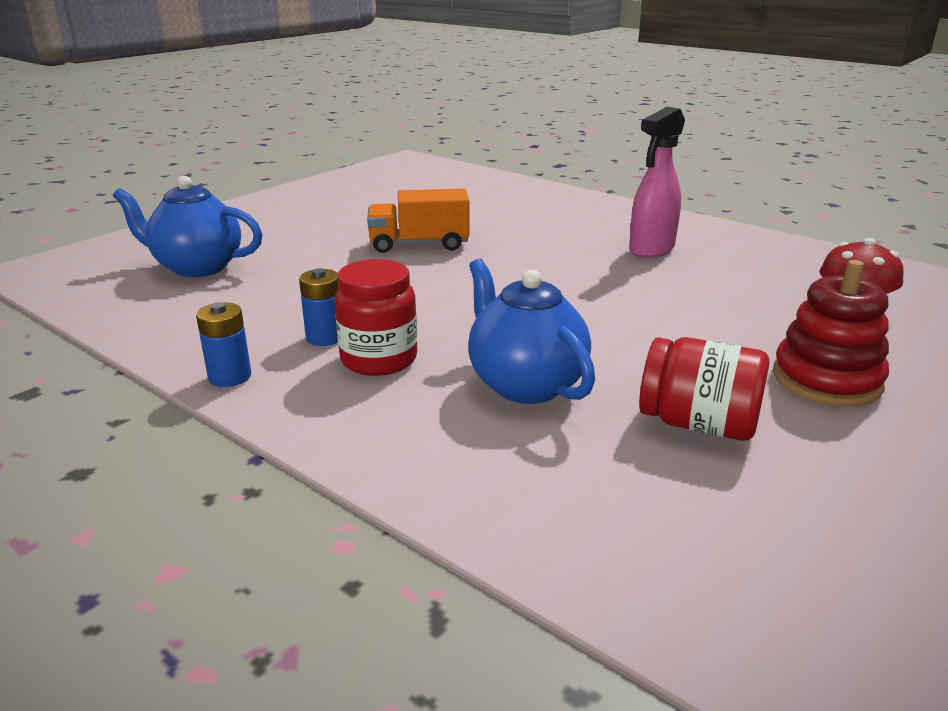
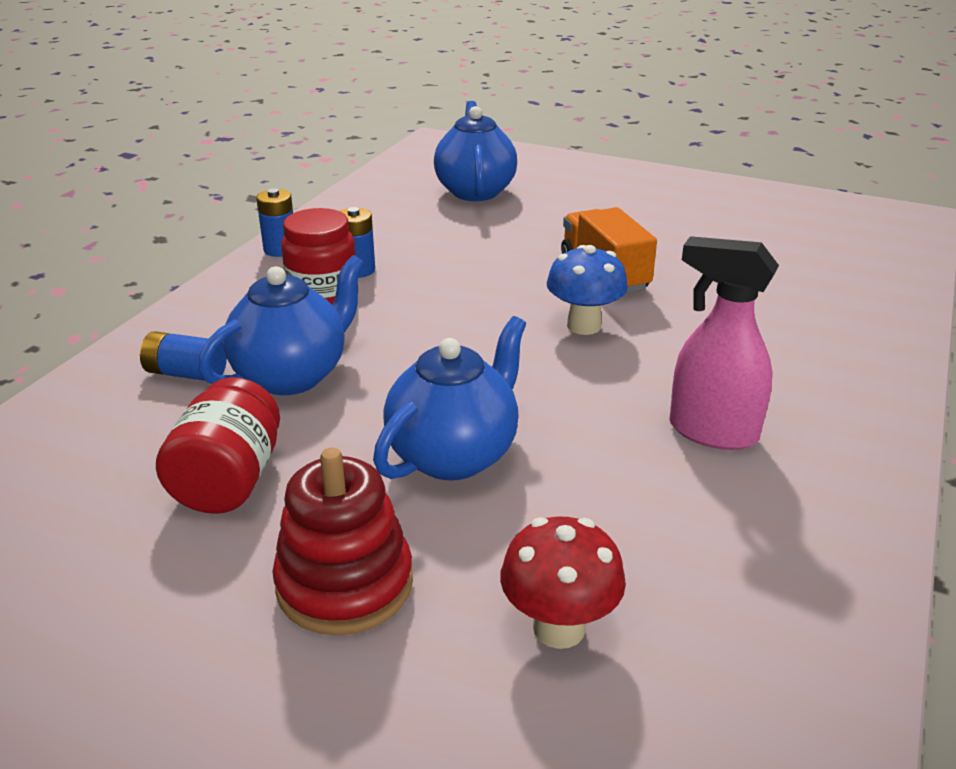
camera: 75 degrees right, 5 degrees up
(496, 445) = (186, 373): none -> blue battery
(498, 262) = (584, 326): none -> blue mushroom
(668, 327) = (454, 455): none -> blue teapot

